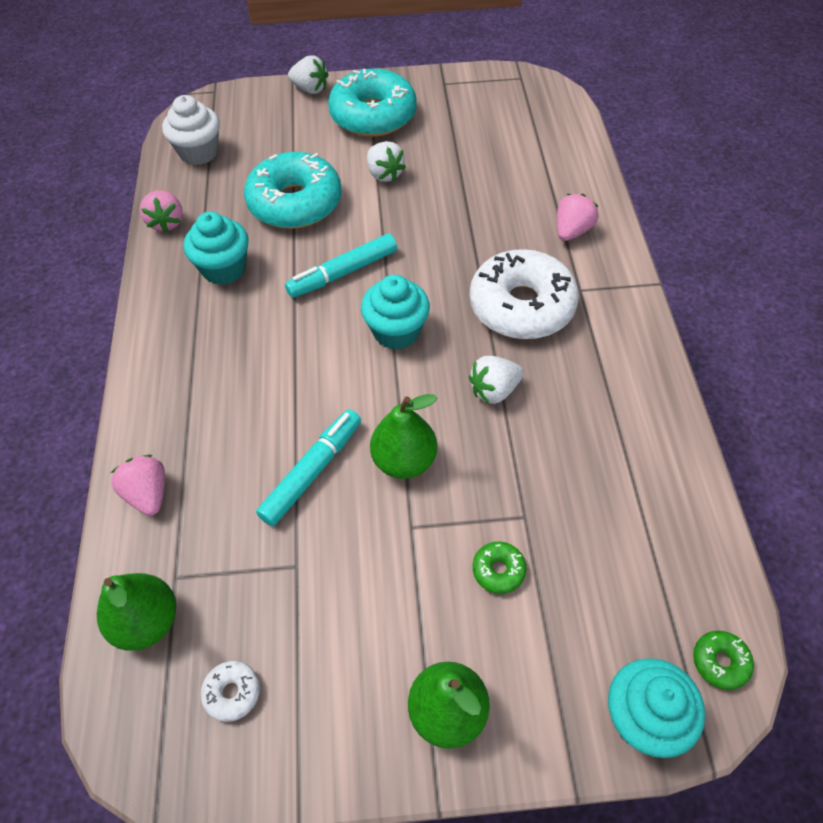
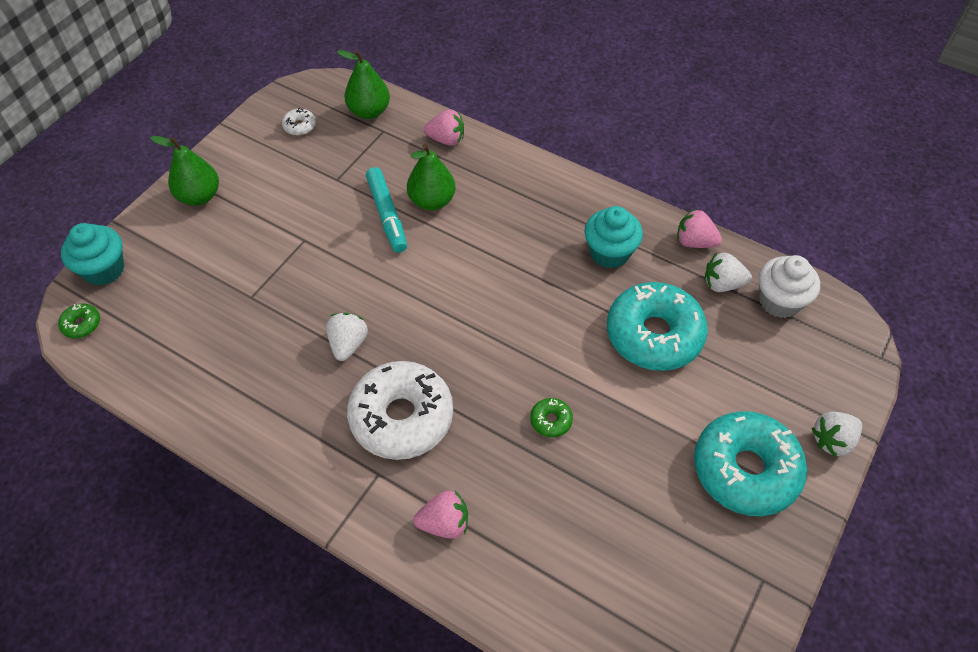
camera: 125 degrees right, 0 degrees up
(343, 273) = (542, 322): turquoise marker -> none
(384, 174) = (643, 423): white strawberry -> white strawberry (722, 284)
(396, 331) = (453, 320): turquoise cupcake -> none
(404, 461) = (348, 262): green pear -> green pear (432, 201)
(498, 570) = (237, 262): green donut -> green donut (551, 420)
(572, 231) = (444, 523): pink strawberry -> pink strawberry turned 75 degrees counterclockwise

